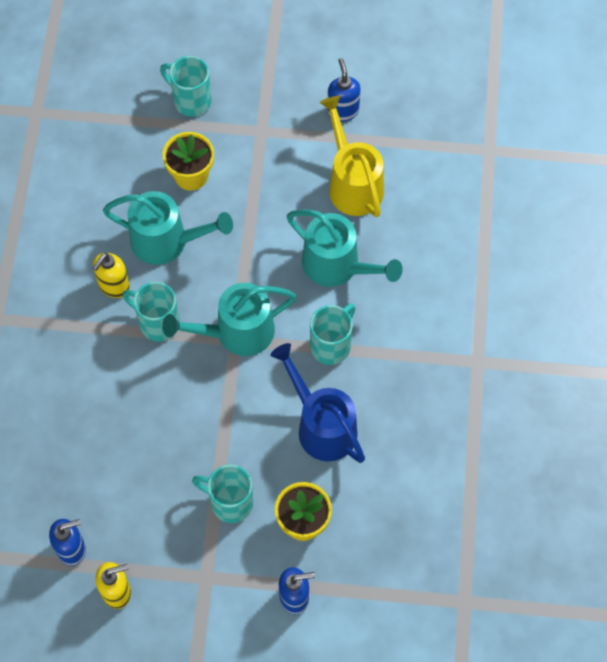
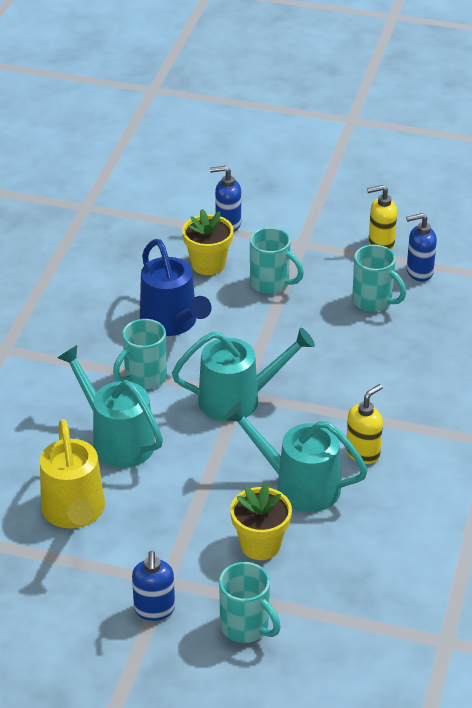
camera: 170 degrees left, 25 degrees down
(157, 323) = (319, 417): turquoise mug -> turquoise mug (373, 301)
(343, 111) = (60, 588): blue soap dispenser -> blue soap dispenser (154, 610)

